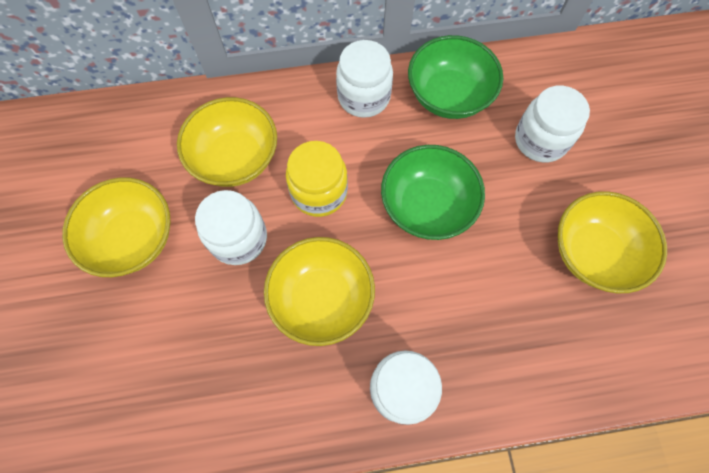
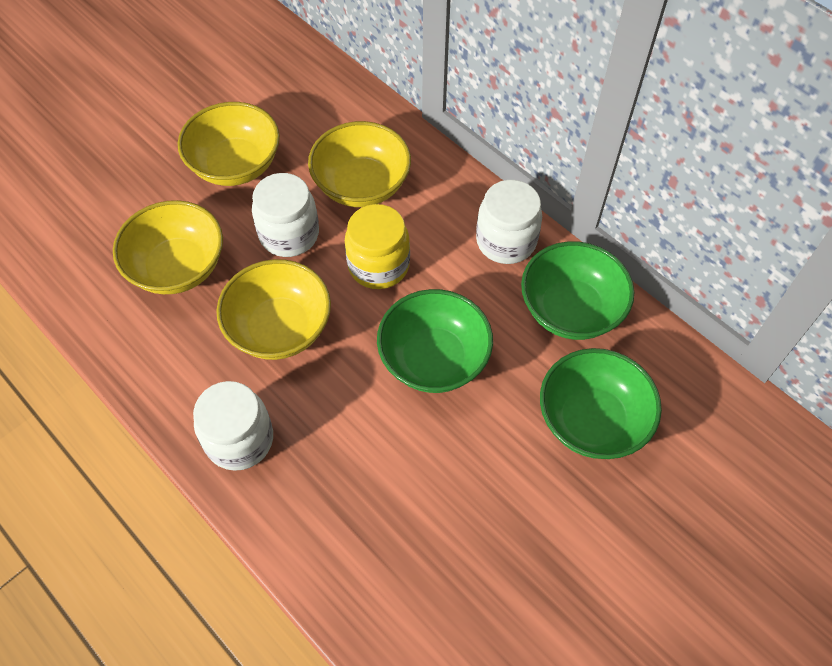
camera: 55 degrees right, 10 degrees down
(540, 140) = (592, 420): white jar -> green bowl
(593, 253) = (501, 539): yellow bowl -> yellow bowl (178, 267)

